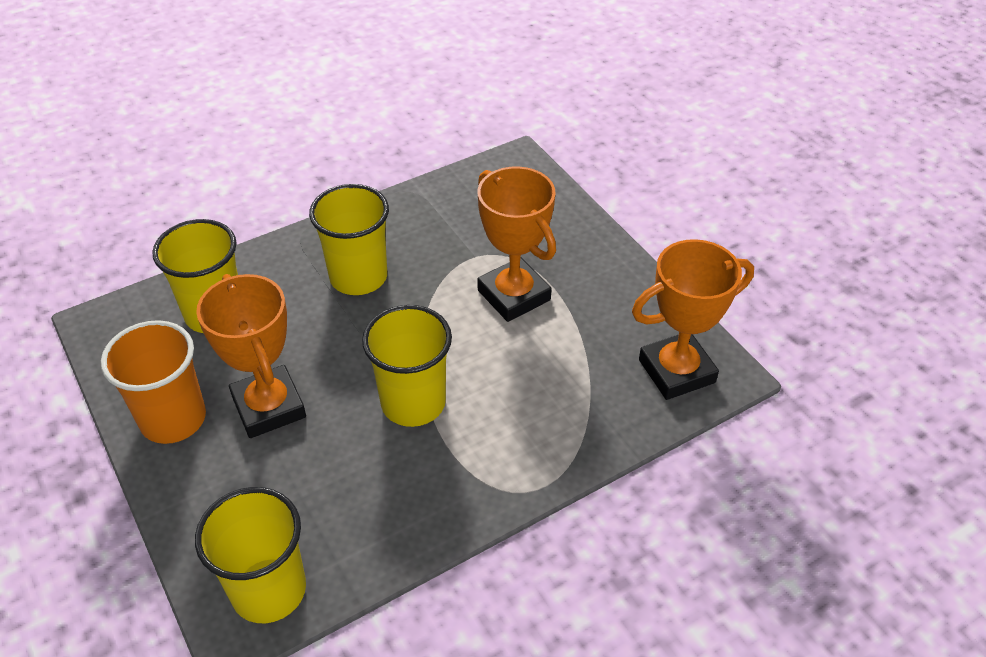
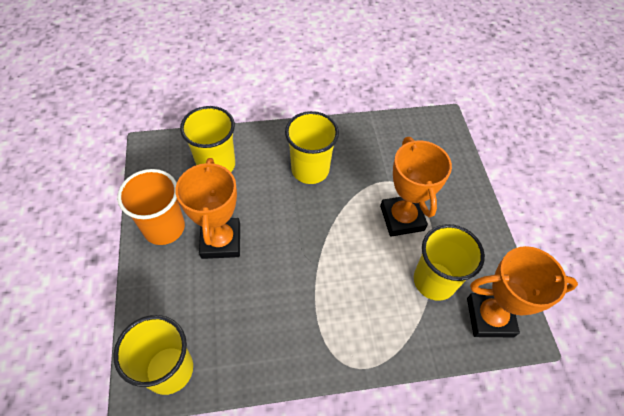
camera: 20 degrees right, 10 degrees up
(413, 403) = (307, 272): yellow cup -> yellow cup (434, 281)

